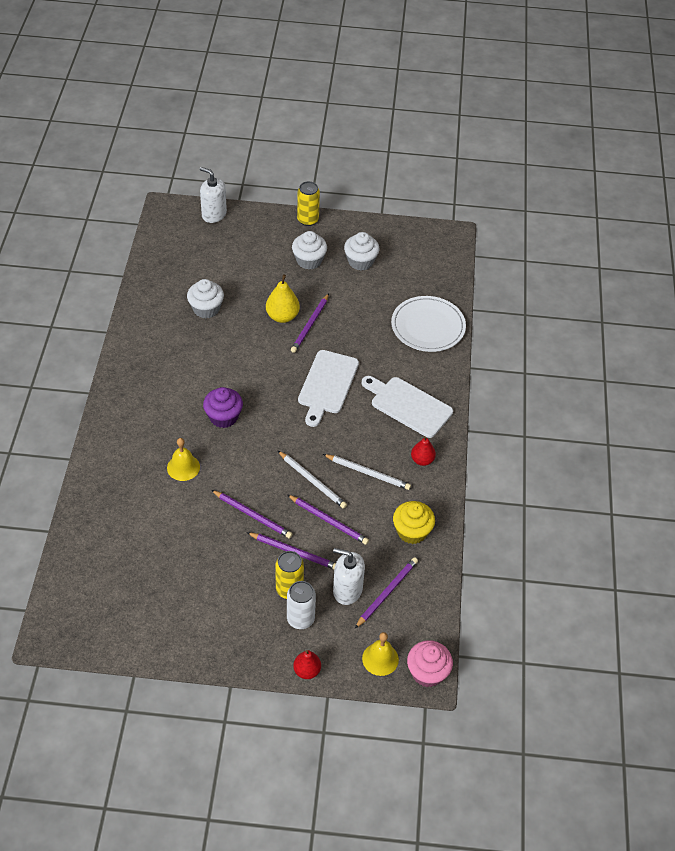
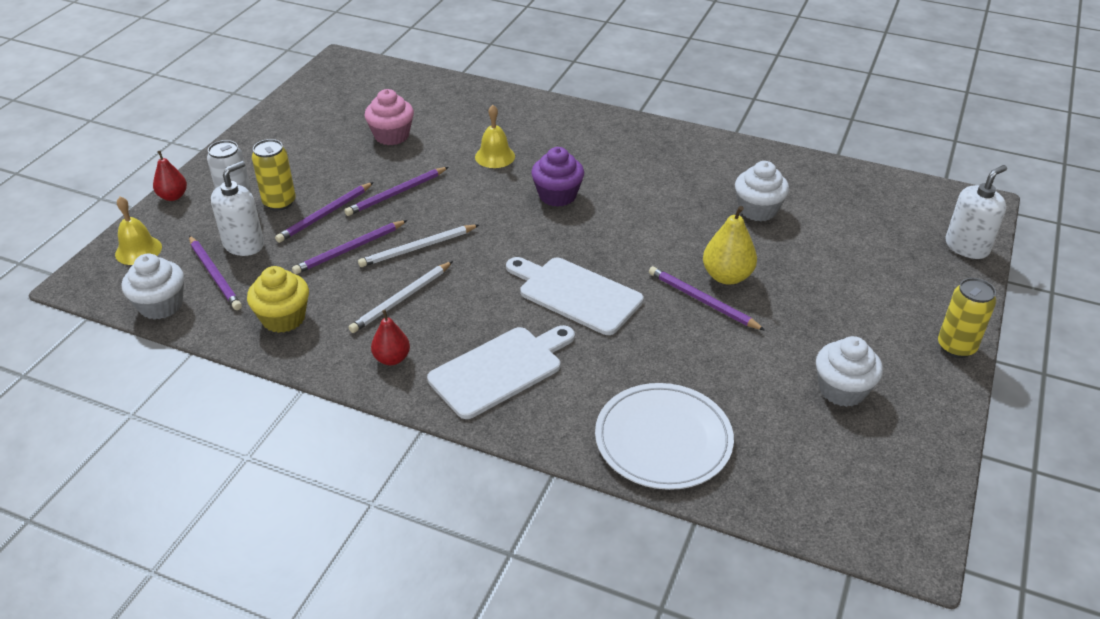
camera: 110 degrees right, 10 degrees down
(309, 261) = (850, 328): white cupcake -> white cupcake (161, 305)
(427, 672) = (88, 283): pink cupcake -> pink cupcake (391, 136)

